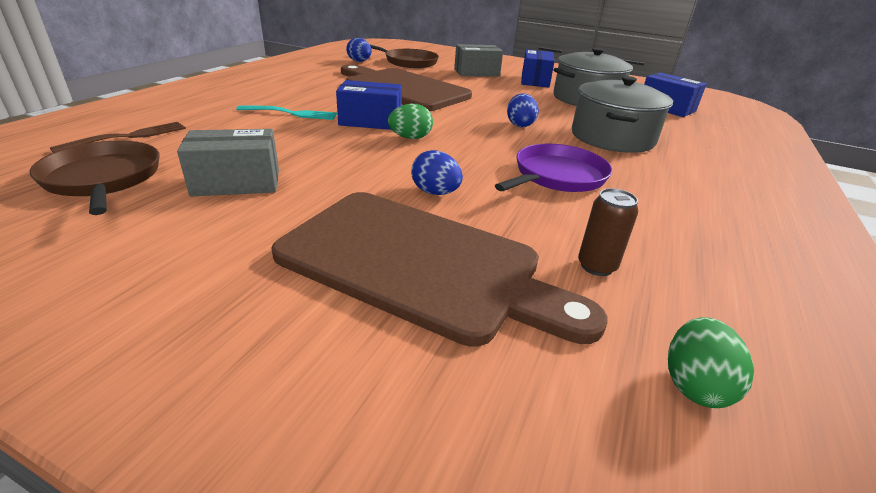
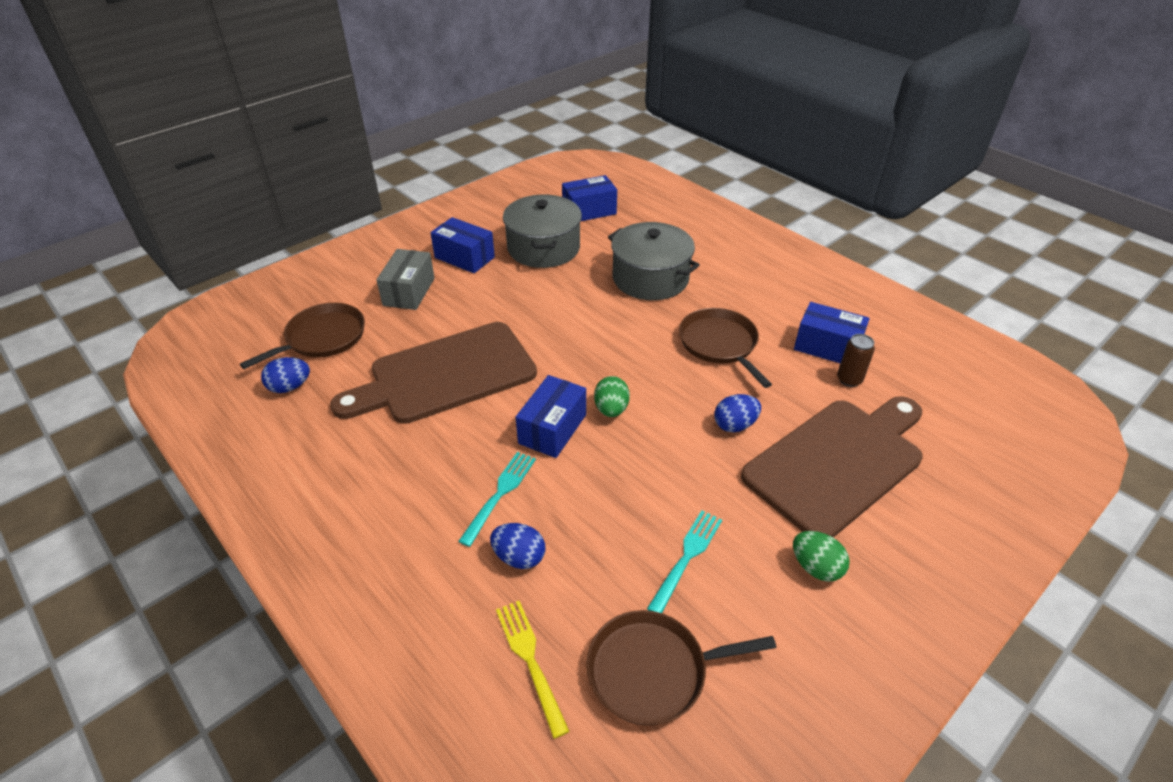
camera: 65 degrees left, 10 degrees up
(128, 137) = (530, 660): brown fork -> yellow fork
(236, 182) = (687, 557): grey box -> turquoise fork
(519, 125) = (601, 322): blue egg -> blue egg (519, 557)
(557, 176) = (720, 344): purple pan -> brown pan
(644, 244) = (827, 347): none -> blue box
(694, 384) = (949, 391): green egg -> green egg (816, 567)

